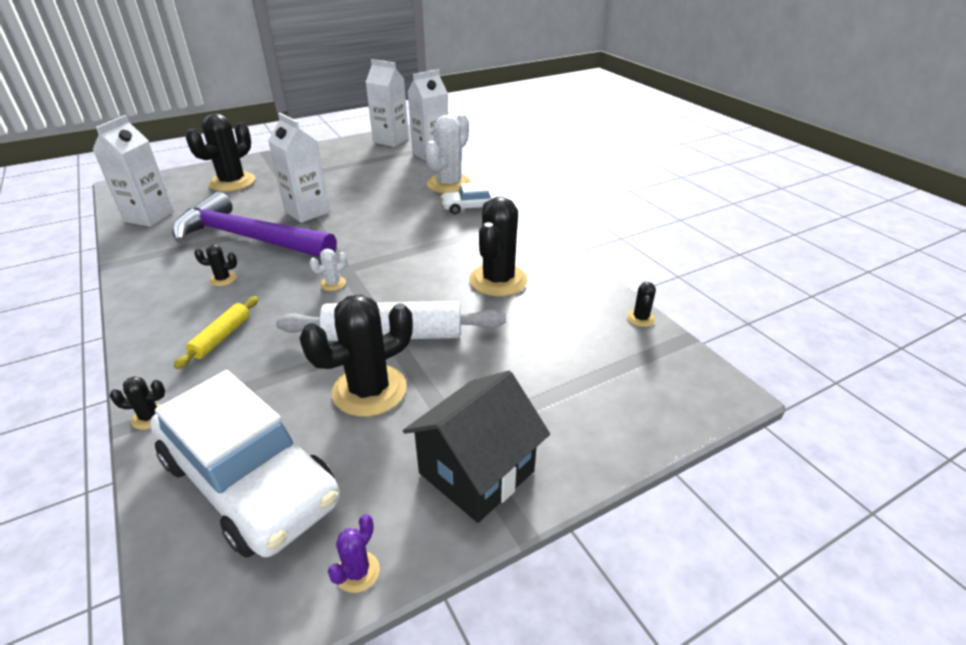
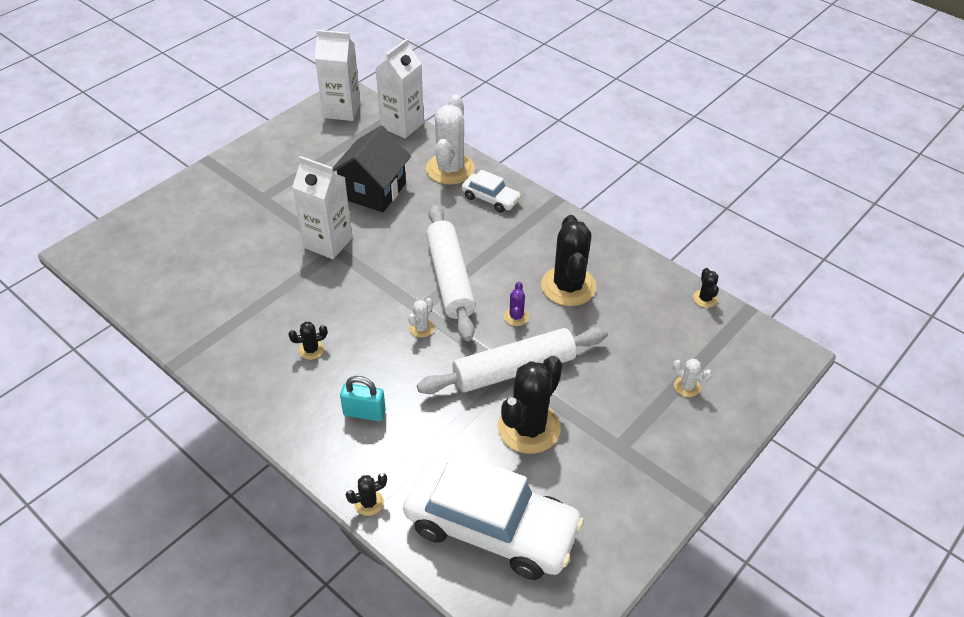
camera: 20 degrees left, 10 degrees up
(149, 217) = (158, 289): white carton -> none
(221, 337) = (364, 413): yellow rolling pin -> turquoise padlock
(232, 182) = (209, 217): black cactus -> none
(248, 238) = (294, 293): purple hammer -> none
(357, 572) = (612, 564): purple cactus -> purple cactus (516, 317)
(389, 254) = (450, 279): none -> white rolling pin
(470, 207) = (490, 198): white car -> white car turned 120 degrees counterclockwise
(476, 472) = (649, 471): black house -> black house (373, 191)
(575, 394) = (687, 386): none -> white cactus

